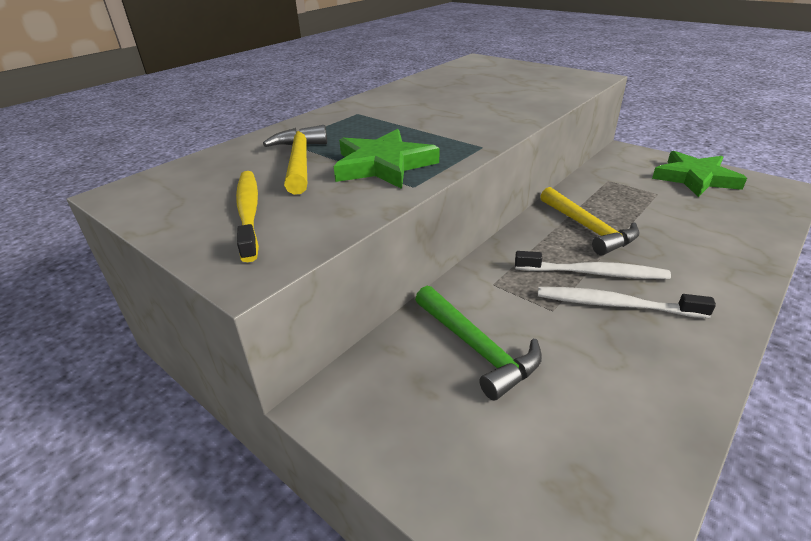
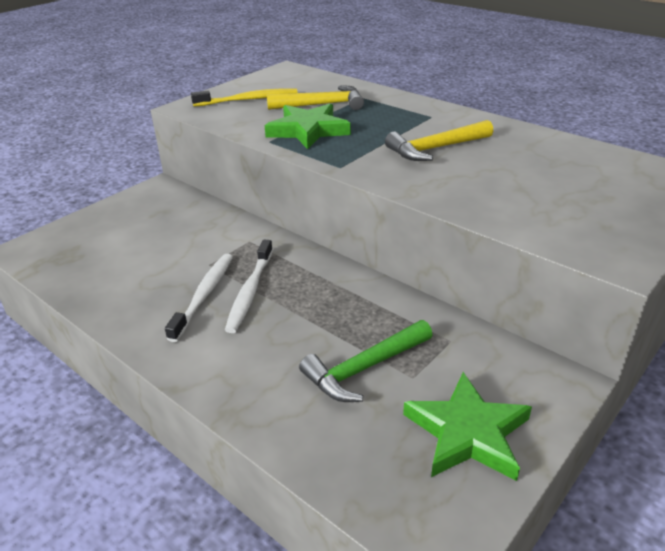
camera: 90 degrees right, 0 degrees up
(477, 348) = (181, 230): green hammer -> green hammer (364, 369)
(588, 228) = (327, 302): yellow hammer -> yellow hammer (435, 149)

